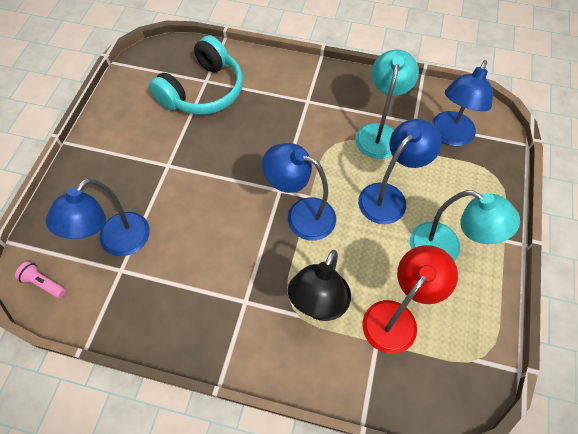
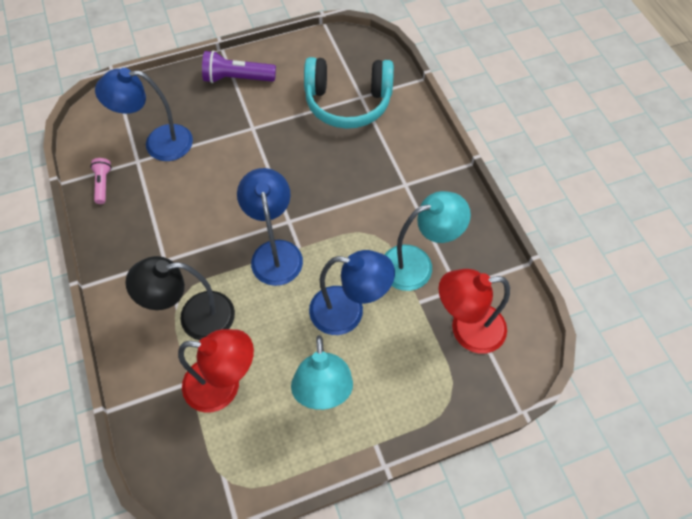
camera: 55 degrees right, 0 degrees up
(44, 283) = (96, 123): pink flashlight -> pink flashlight (103, 184)
(106, 148) = (237, 78): none -> purple flashlight
(449, 136) = (466, 329): blue lamp -> red lamp

